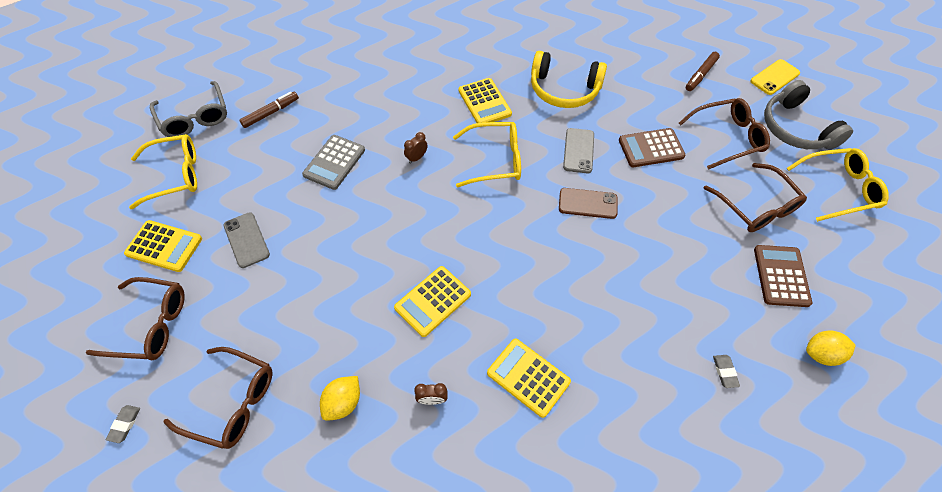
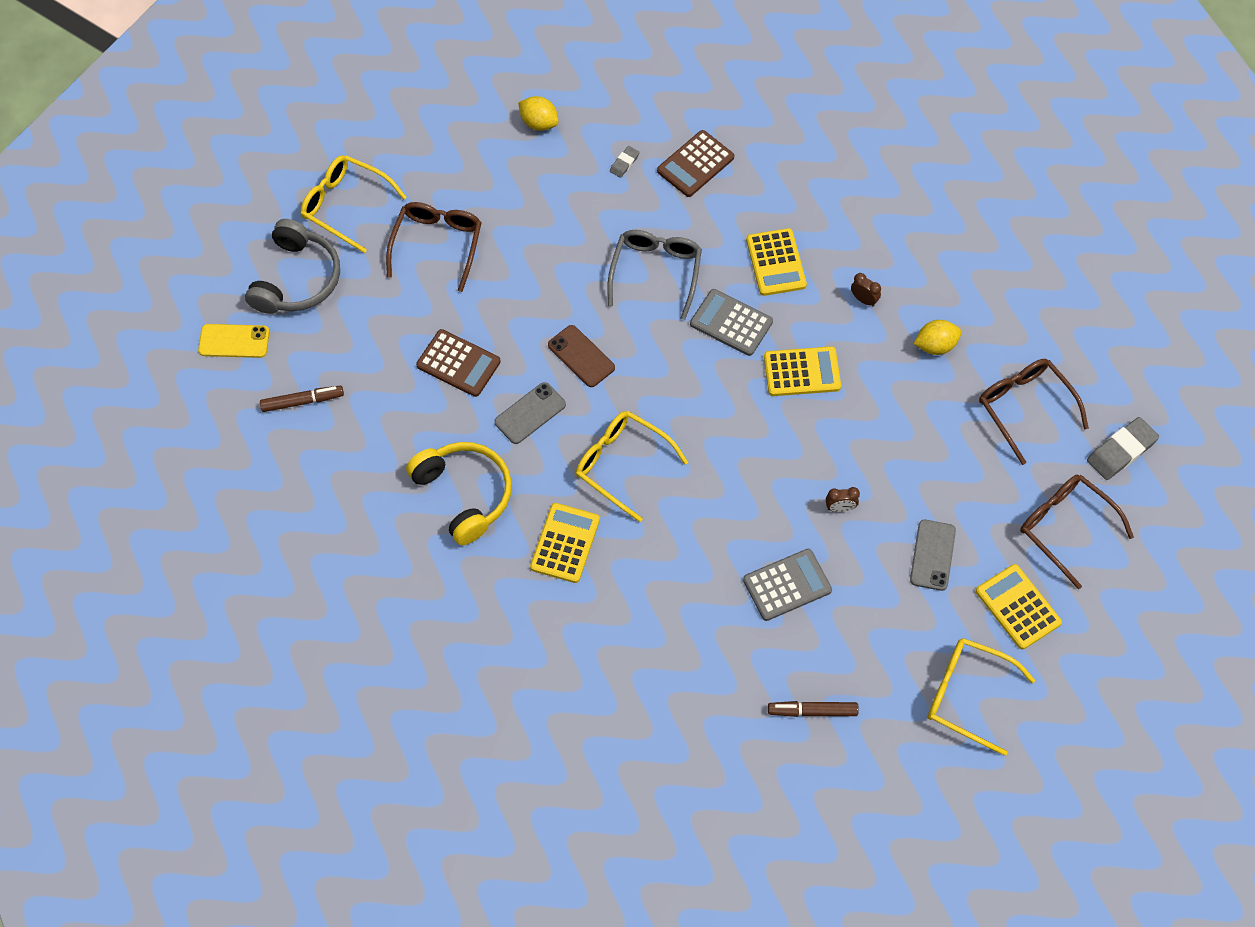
camera: 140 degrees left, 5 degrees up
(124, 424) = (1121, 451): grey eraser -> grey eraser, size x1.94
(194, 117) = (905, 772): grey glasses -> grey glasses (656, 273)
(416, 158) = (698, 527): brown clock -> brown clock (840, 508)
(515, 300) = (731, 323): none -> grey calculator
(727, 138) = (374, 319): brown glasses -> none
(781, 276) = (494, 185): brown calculator -> brown calculator (695, 164)

